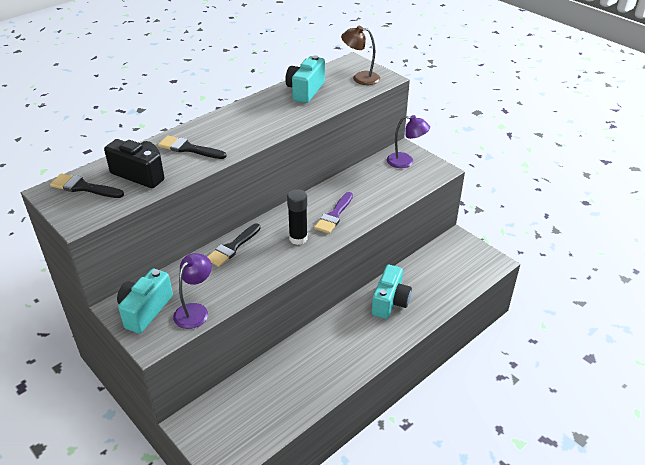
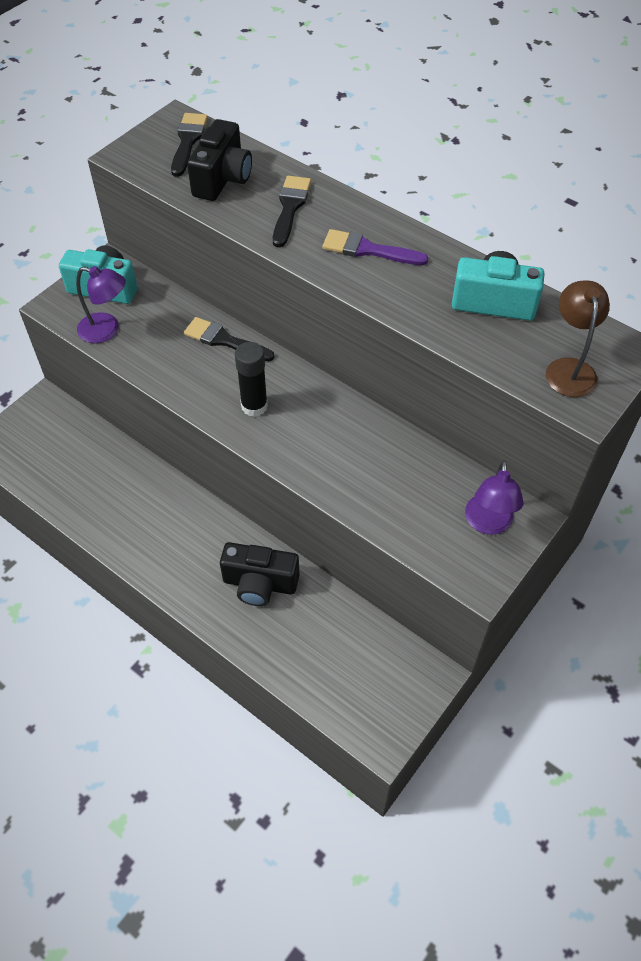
camera: 80 degrees right, 15 degrees up
(334, 215) = (314, 440): purple brush -> purple brush (368, 250)
(390, 302) = (260, 584): turquoise camera -> black camera

